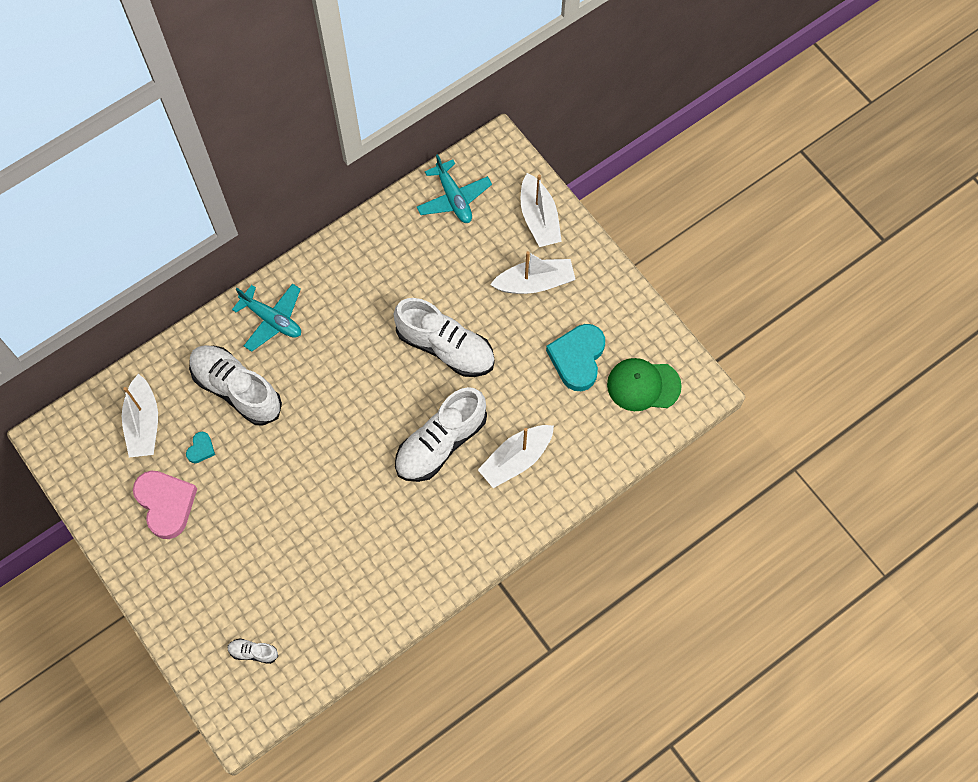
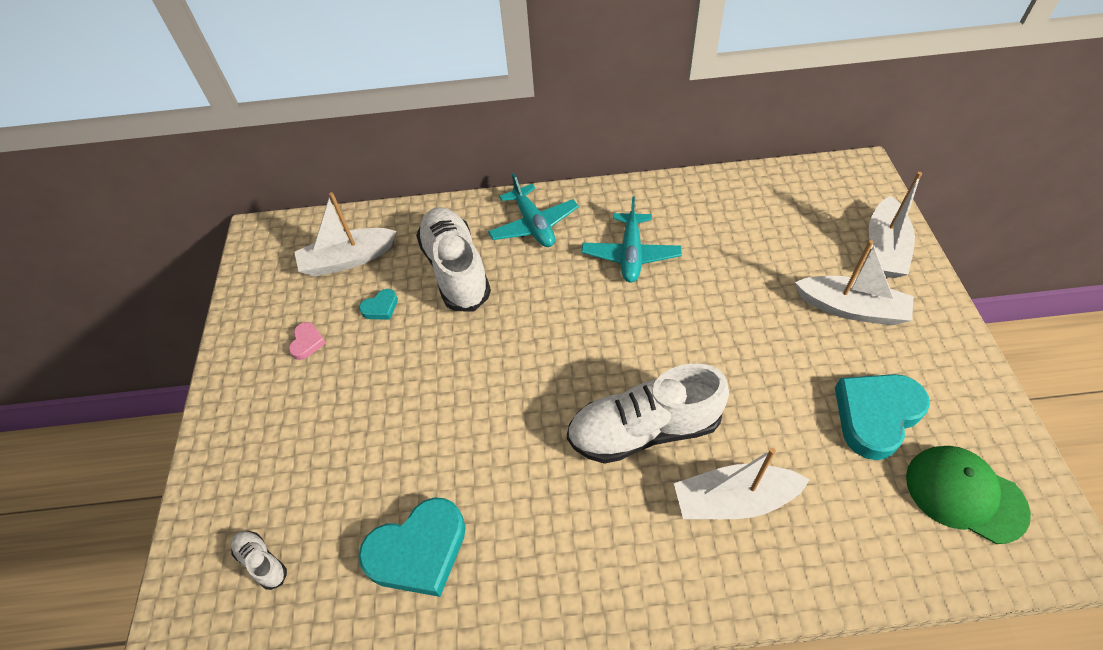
camera: 35 degrees right, 15 degrees down
(143, 423) = (348, 260): white boat -> white boat turned 45 degrees clockwise
(166, 504) = (307, 342): pink heart -> pink heart, size x0.46
(346, 592) = (418, 551): none -> turquoise heart
(445, 347) = (706, 328): white shoe -> none
(453, 198) = (789, 195): turquoise plane -> turquoise plane (630, 254)

